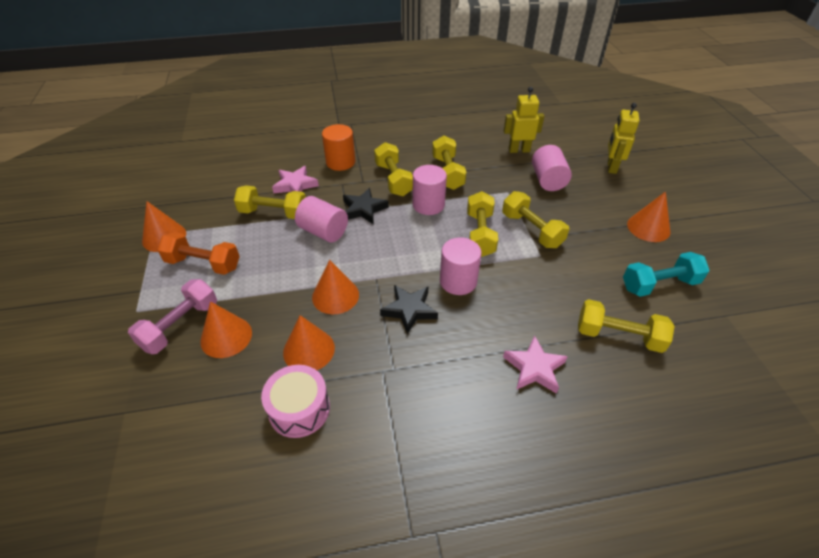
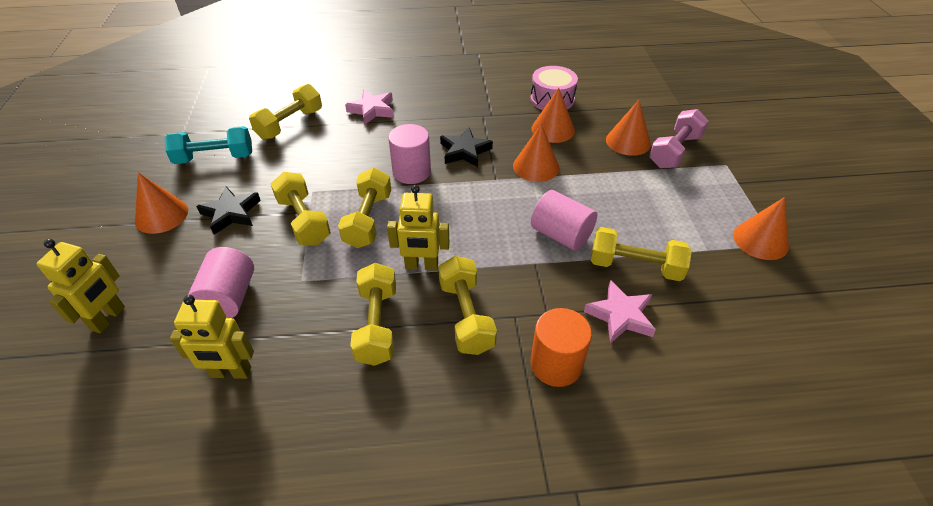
camera: 175 degrees left, 0 degrees up
(203, 264) = (689, 204): orange dumbbell -> none
(364, 209) = (511, 264): black star -> black star (231, 213)
(428, 205) = (421, 266): pink cylinder -> yellow robot
(618, 336) = (290, 124): yellow dumbbell -> yellow dumbbell turned 75 degrees counterclockwise

